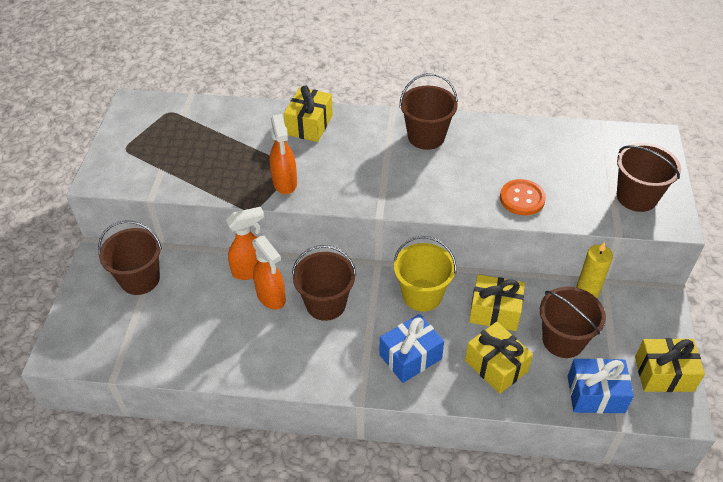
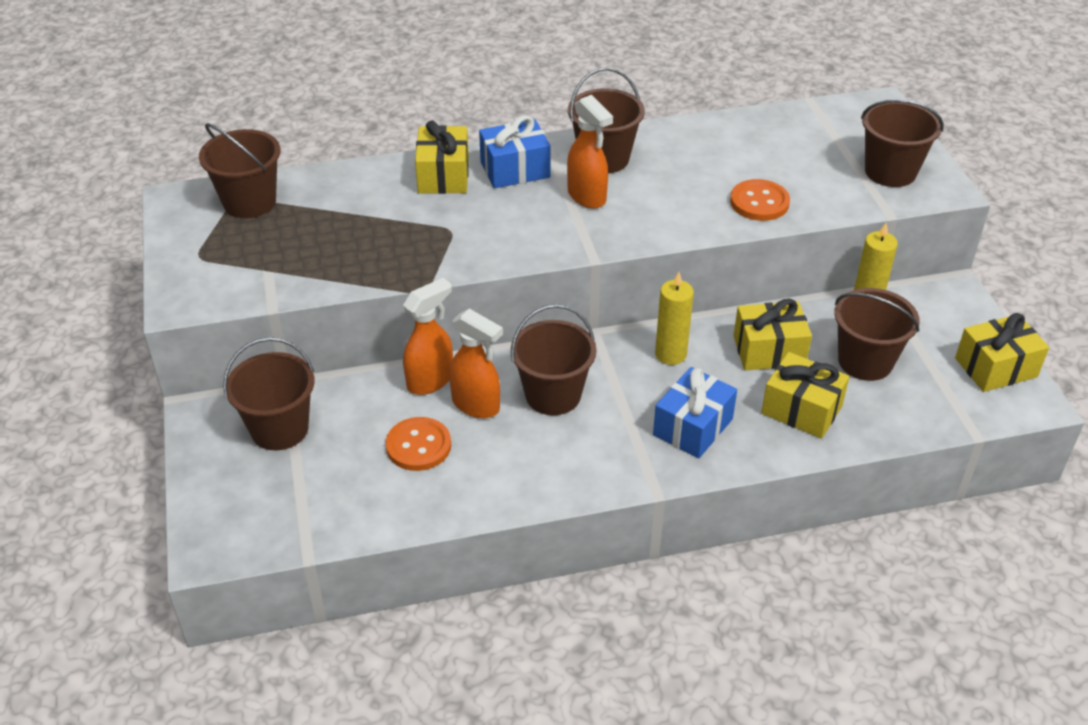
camera: 20 degrees left, 5 degrees down
(176, 116) = (249, 202): none -> brown bucket
(220, 317) = (418, 446): none -> orange button
(285, 183) = (449, 250): orange spray bottle -> orange spray bottle (587, 197)
(422, 295) = (670, 354): yellow bucket -> yellow candle
(595, 394) = (931, 409): blue gift -> blue gift (515, 170)

